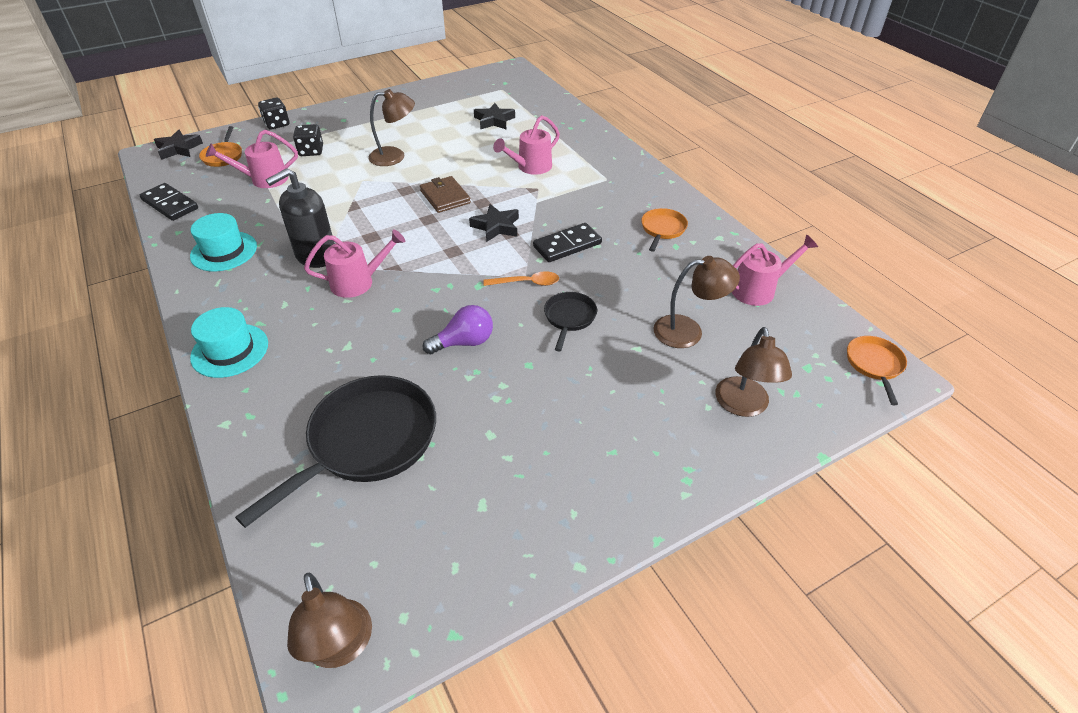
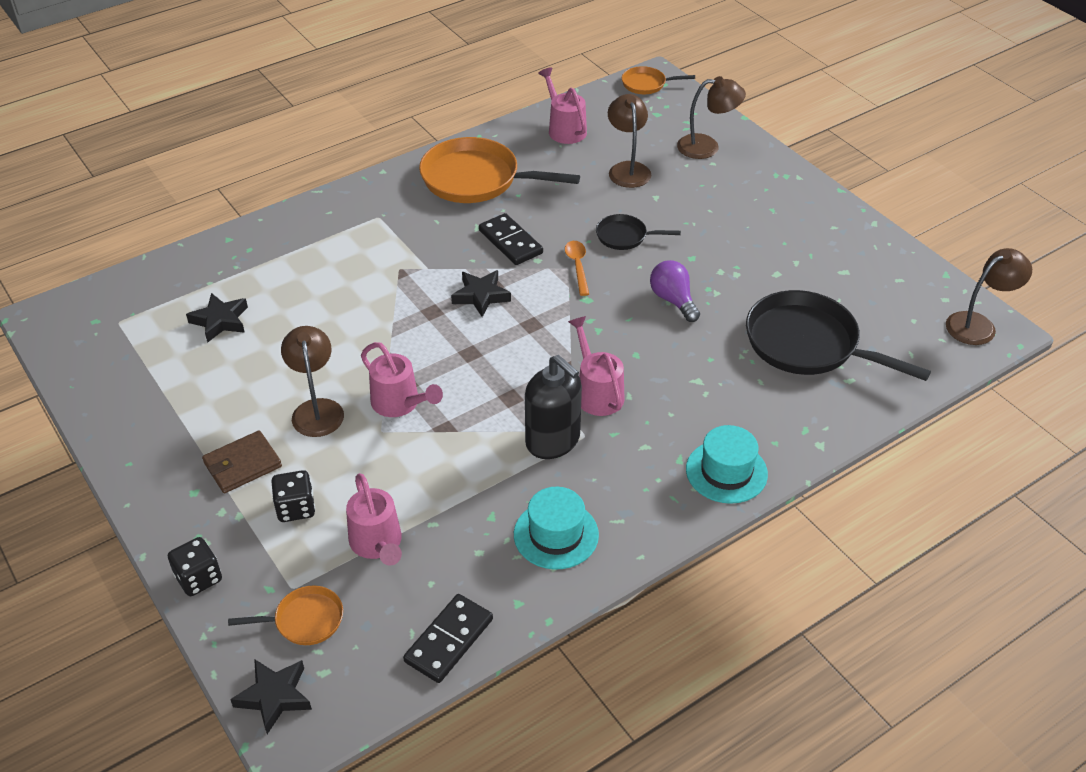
camera: 95 degrees left, 0 degrees up
(445, 197) = (420, 345): brown wallet -> brown wallet (242, 464)
(530, 167) = (350, 278): pink watering can -> pink watering can (400, 404)
(662, 229) = (476, 179): orange pan -> orange pan, size x2.02

